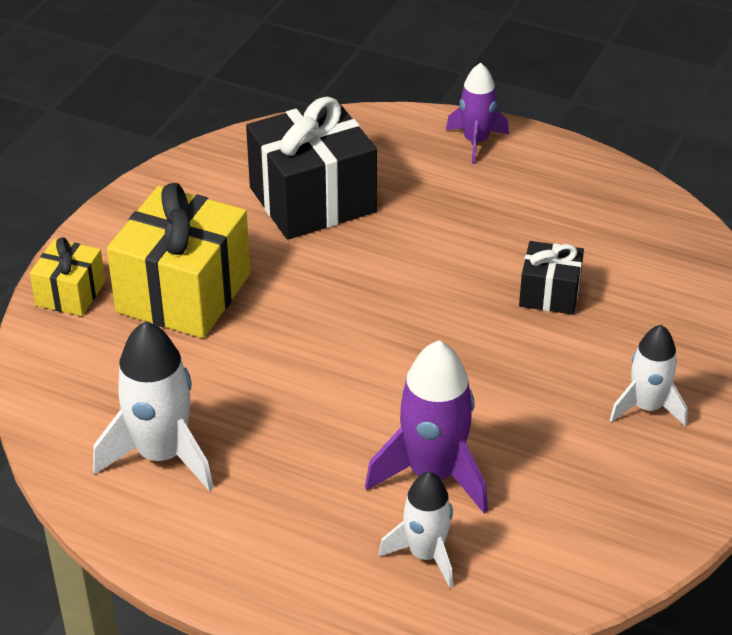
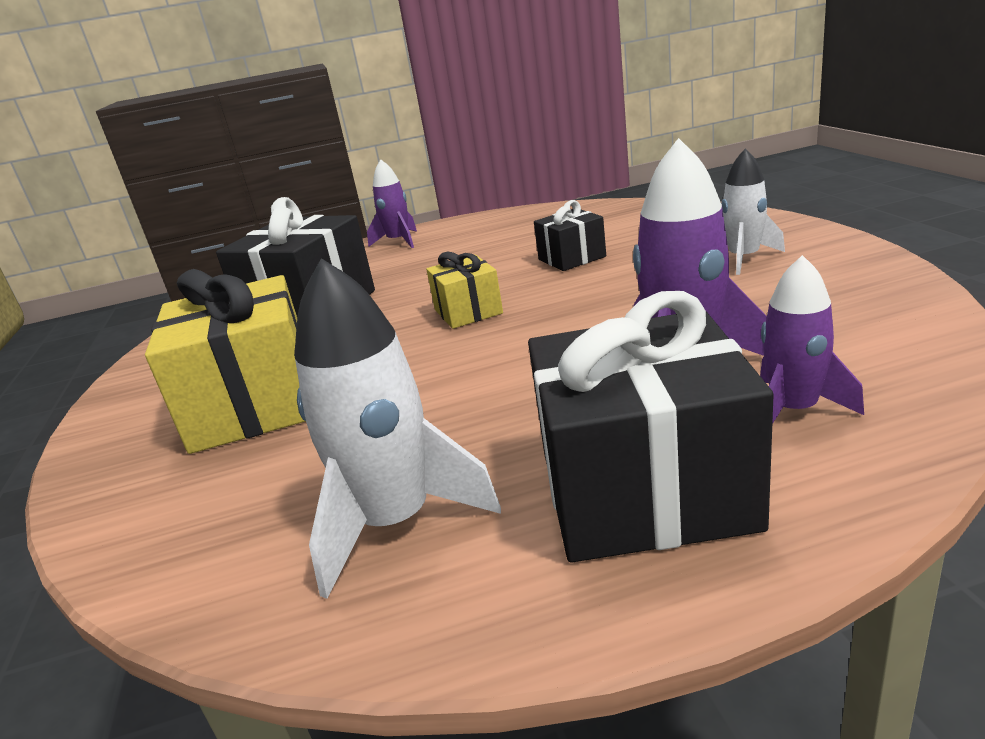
camera: 35 degrees left, 15 degrees down
(71, 294) = (112, 471): yellow gift -> yellow gift (468, 311)
(284, 534) = (644, 489): none -> black gift
(425, 554) = (793, 410): white rocket -> purple rocket

